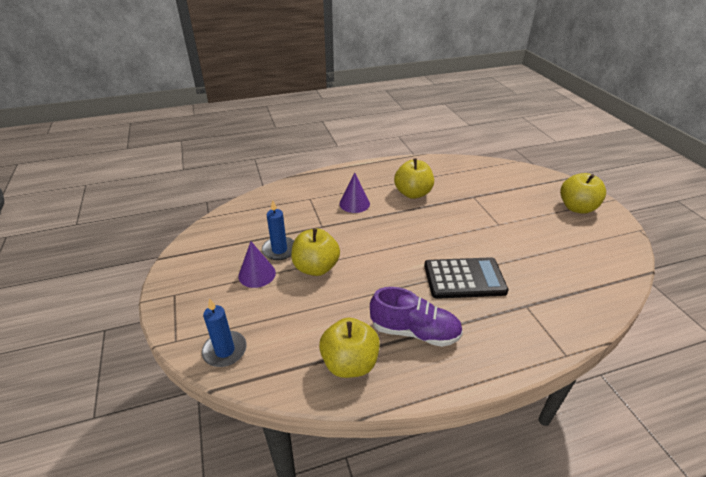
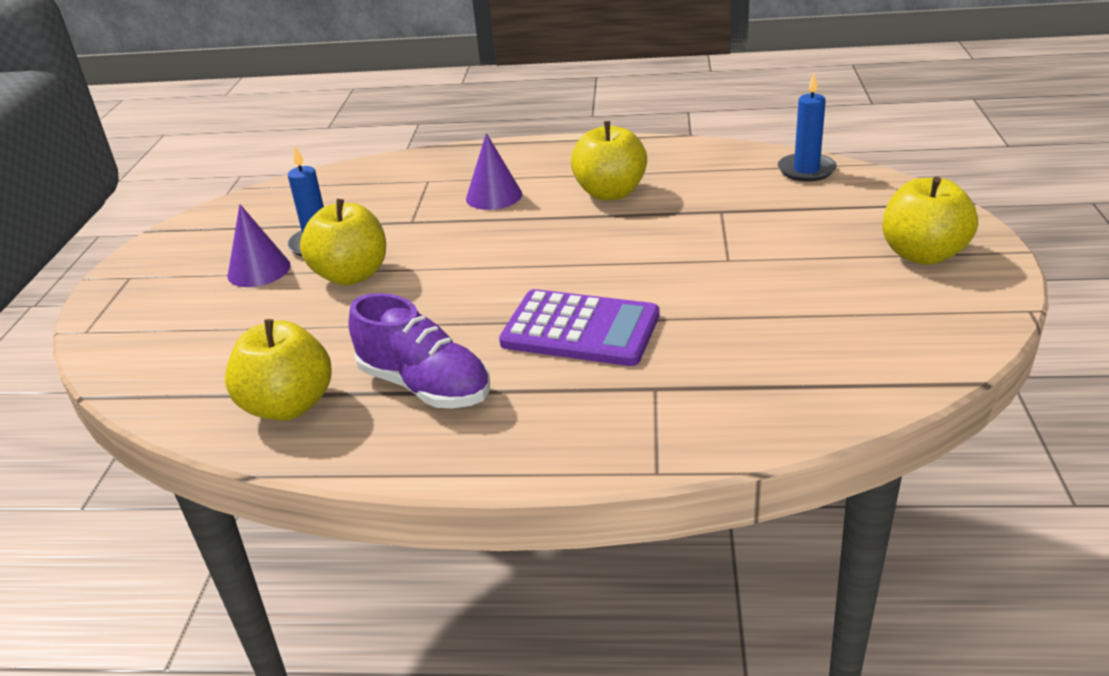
camera: 25 degrees right, 5 degrees down
(225, 350) = (136, 355): blue candle -> blue candle (806, 170)
(464, 278) = (580, 329): black calculator -> purple calculator

